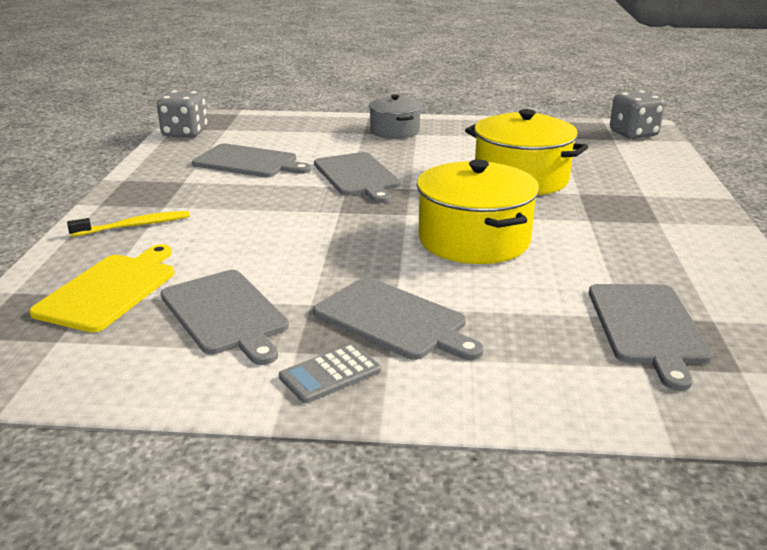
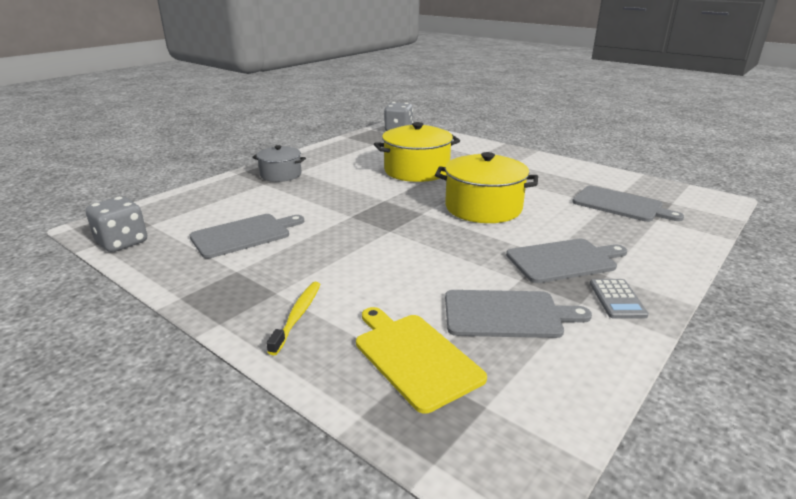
camera: 55 degrees left, 0 degrees up
(357, 176) = (339, 208): grey cutting board -> none

